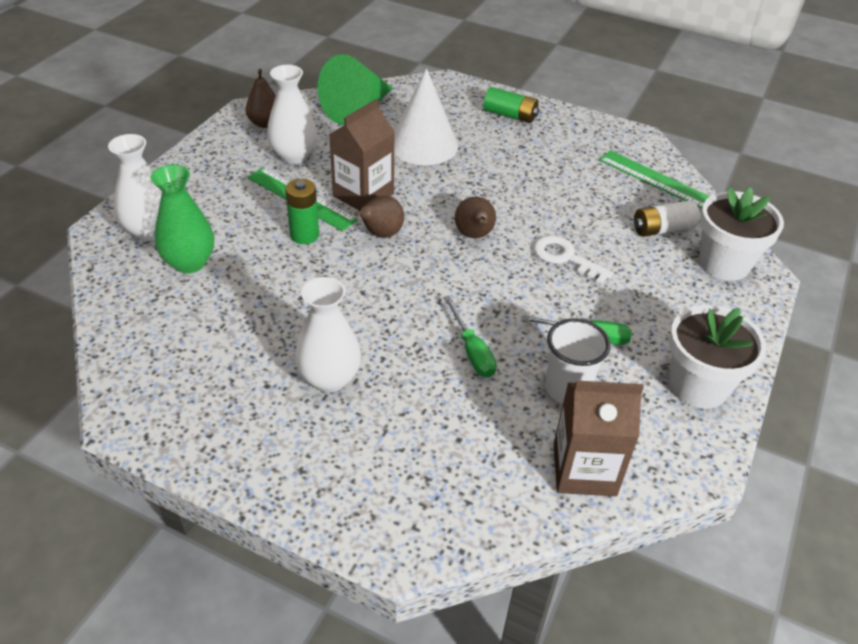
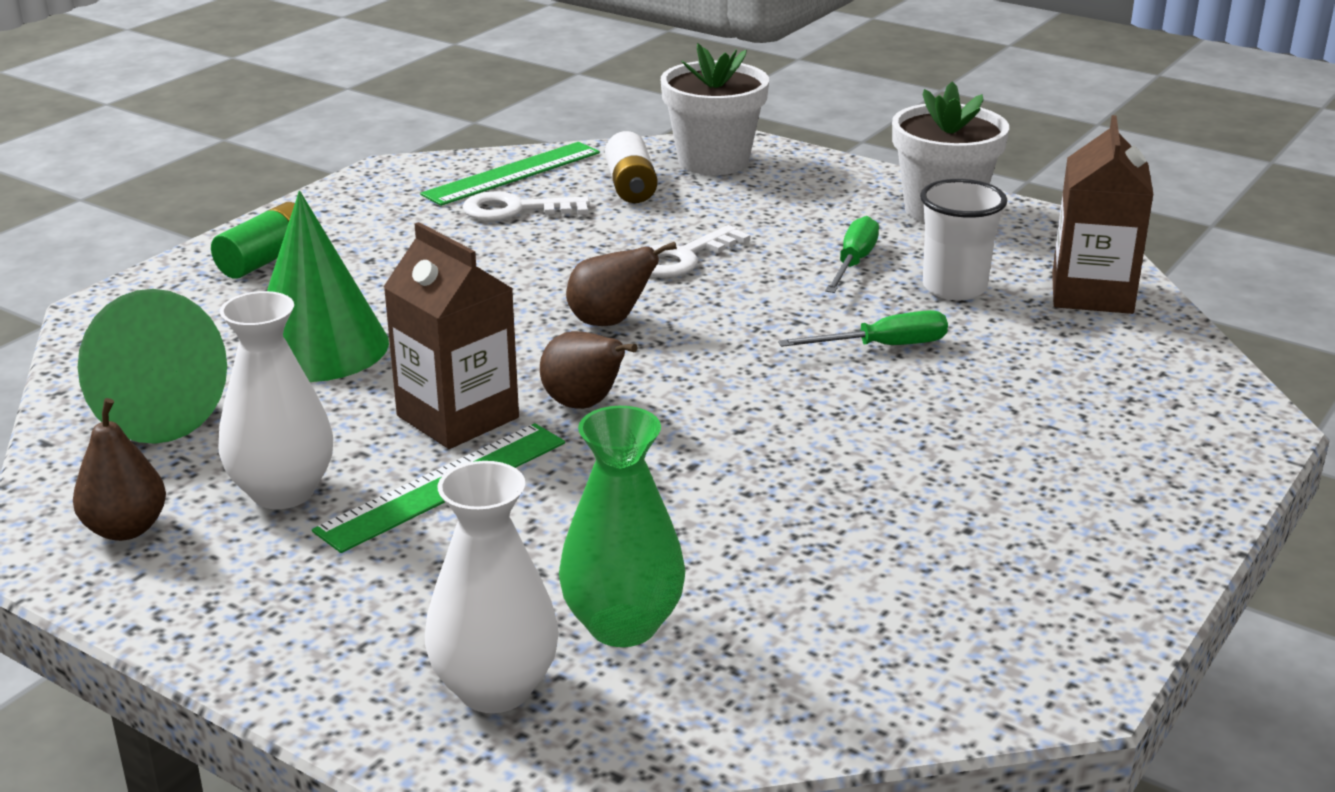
camera: 80 degrees left, 15 degrees down
(304, 235) = (566, 484): green battery -> none
(329, 378) = (947, 468): white vase -> none
(423, 145) = (318, 347): white cone -> green cone
(605, 187) = (515, 209): none -> white key

